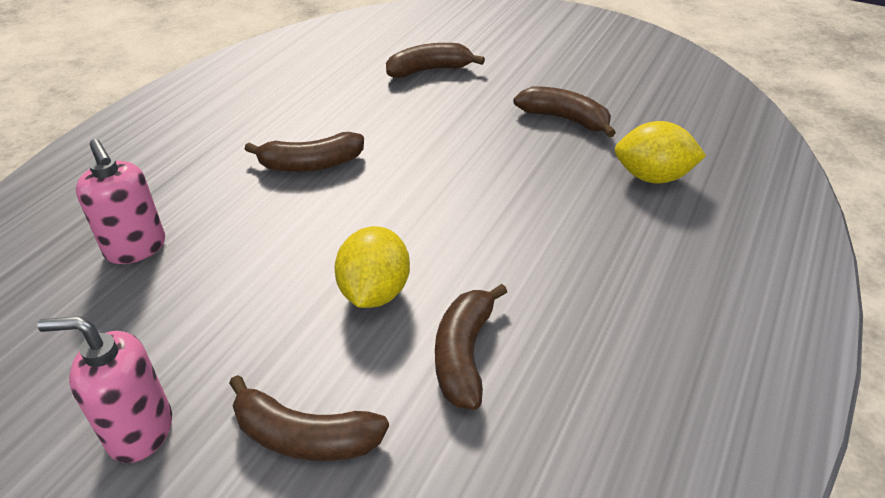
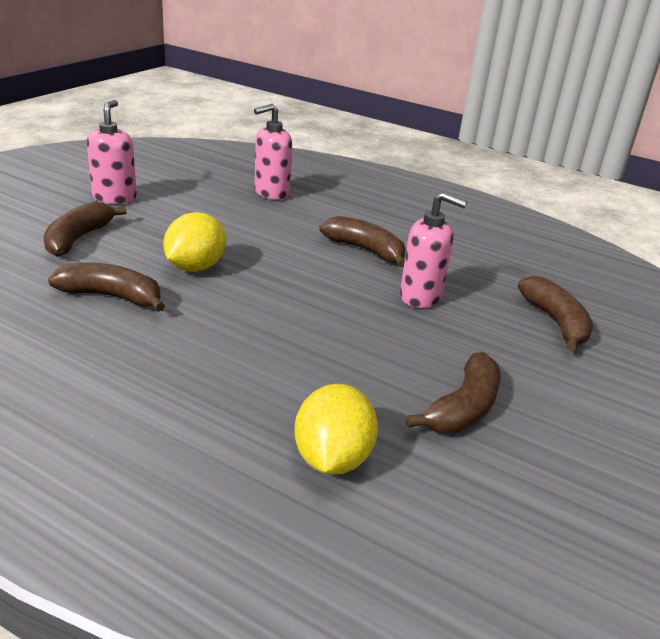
camera: 90 degrees right, 10 degrees down
(311, 164) = (365, 250): brown banana -> brown banana turned 135 degrees clockwise
(374, 292) = (195, 267): yellow lemon -> yellow lemon turned 75 degrees counterclockwise
(405, 132) = (421, 297): none -> pink soap dispenser

